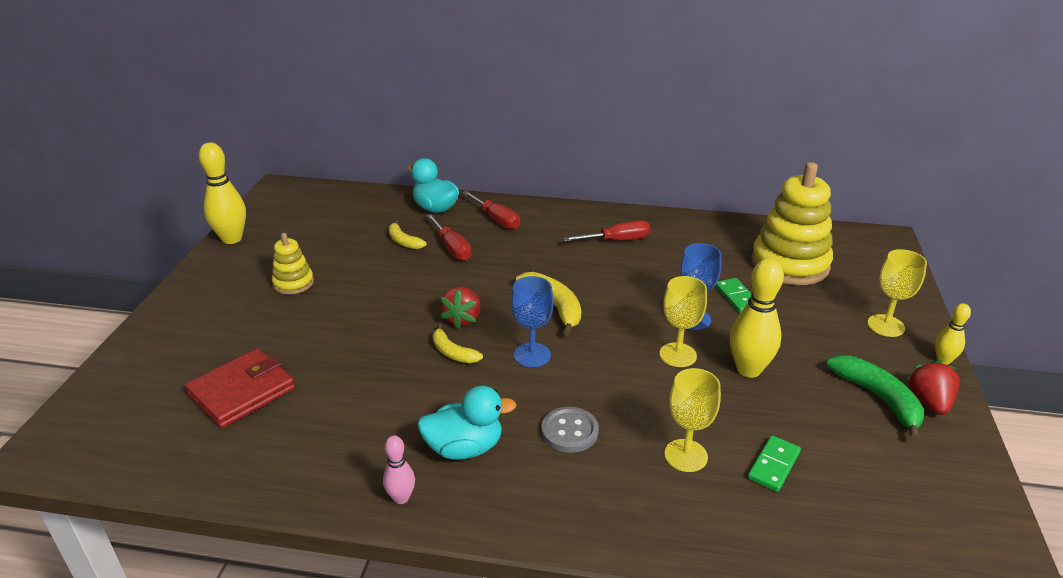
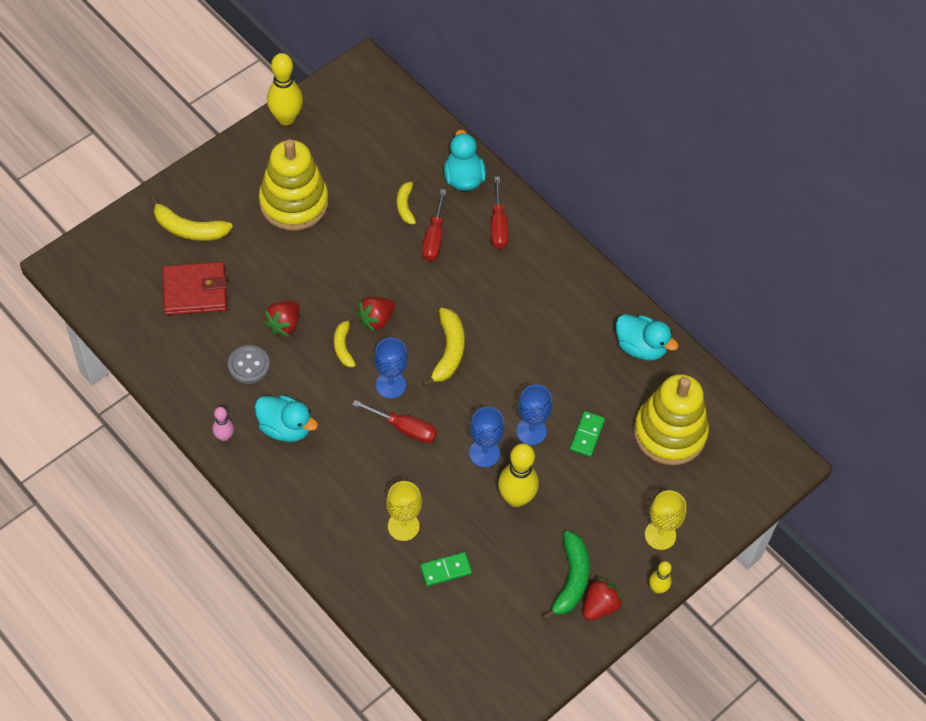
camera: 35 degrees right, 25 degrees up
(191, 349) = (189, 229): none -> yellow banana
(293, 283) = (294, 203): yellow stacking toy -> yellow stacking toy, size x1.98
(372, 367) = (284, 324): none -> red strawberry
(569, 431) = (355, 460): grey button -> grey button (249, 365)
(617, 240) = (566, 315): red screwdriver -> red screwdriver (404, 428)
(678, 355) = (484, 453): yellow goblet -> blue goblet
(695, 231) = (640, 347): none -> turquoise duck

